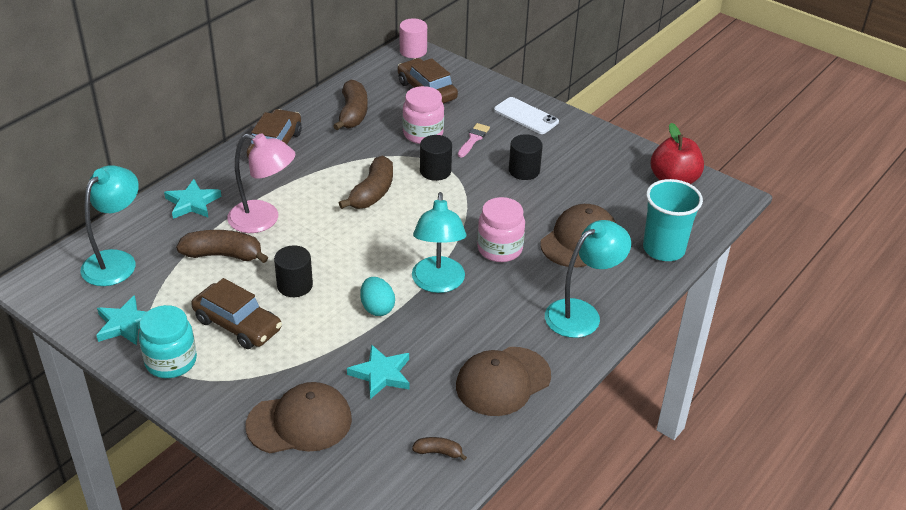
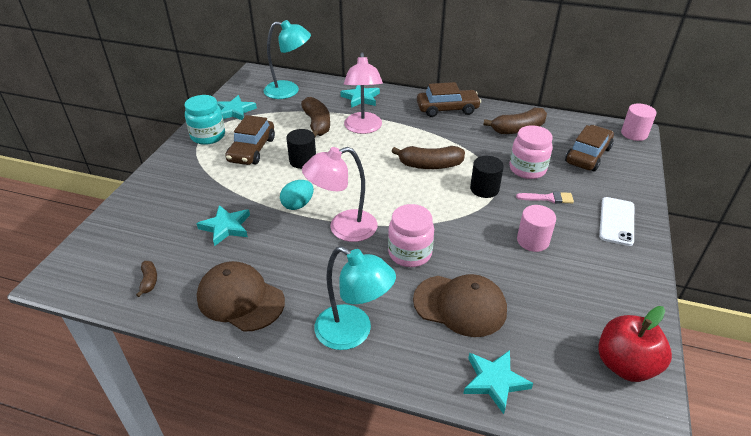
camera: 70 degrees right, 0 degrees up
(299, 422) = (166, 203): brown cap -> none
(438, 283) = (343, 228): turquoise lamp -> pink lamp
(524, 170) = (532, 241): black cylinder -> pink cylinder
(663, 249) = (494, 381): turquoise cup -> turquoise star

